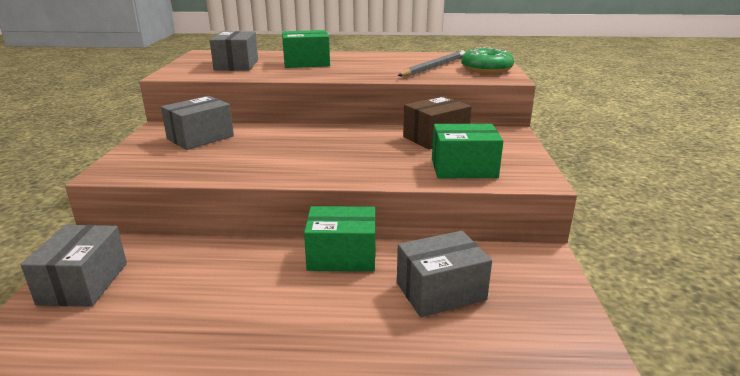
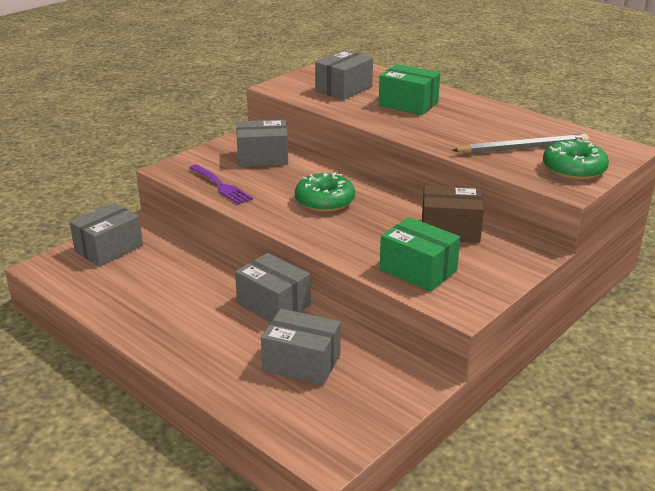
camera: 40 degrees right, 5 degrees up
(191, 168) = (221, 186): none -> purple fork
(310, 150) = (325, 201): none -> green donut
(342, 256) = (273, 304): green box -> grey box

